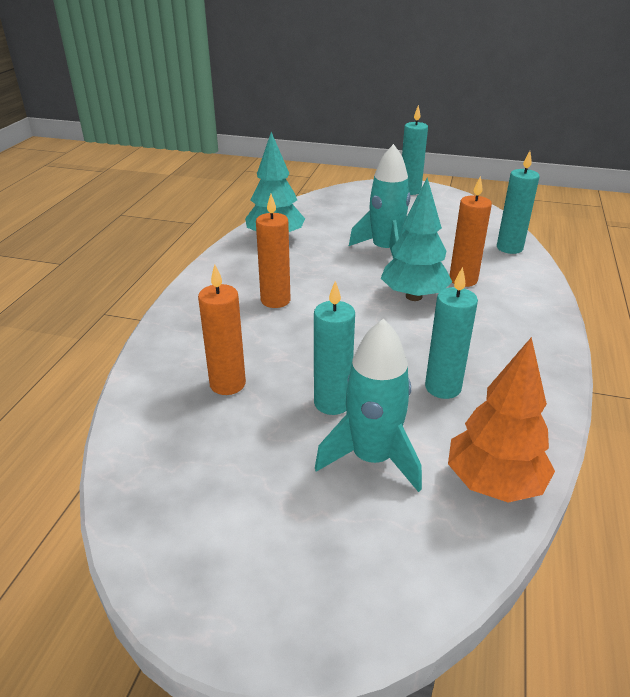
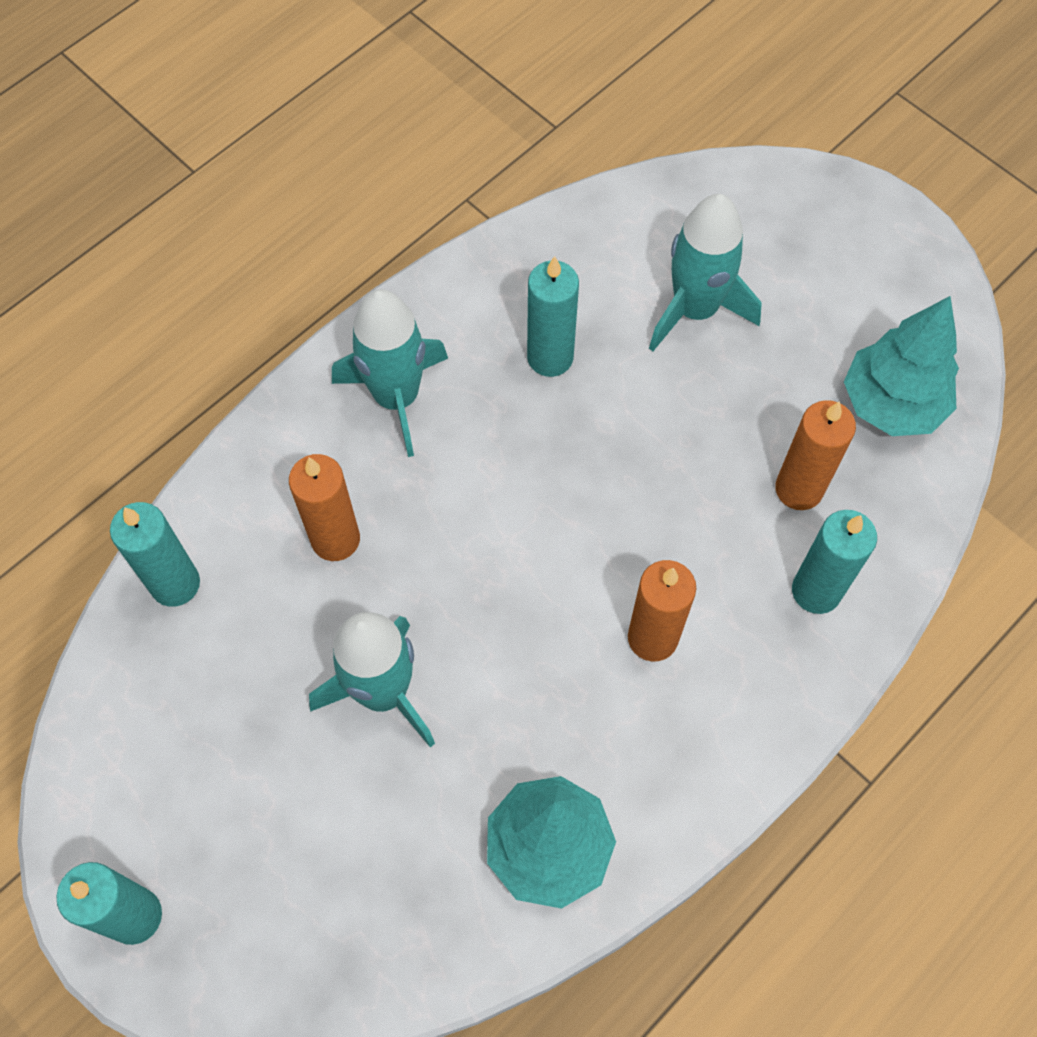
camera: 150 degrees left, 30 degrees up
(332, 403) = (691, 397): turquoise candle -> turquoise candle (816, 591)
(413, 296) = (443, 538): turquoise tree -> turquoise tree (892, 404)
(494, 483) = (601, 230): orange tree -> none
(505, 335) = (396, 397): none -> turquoise rocket

